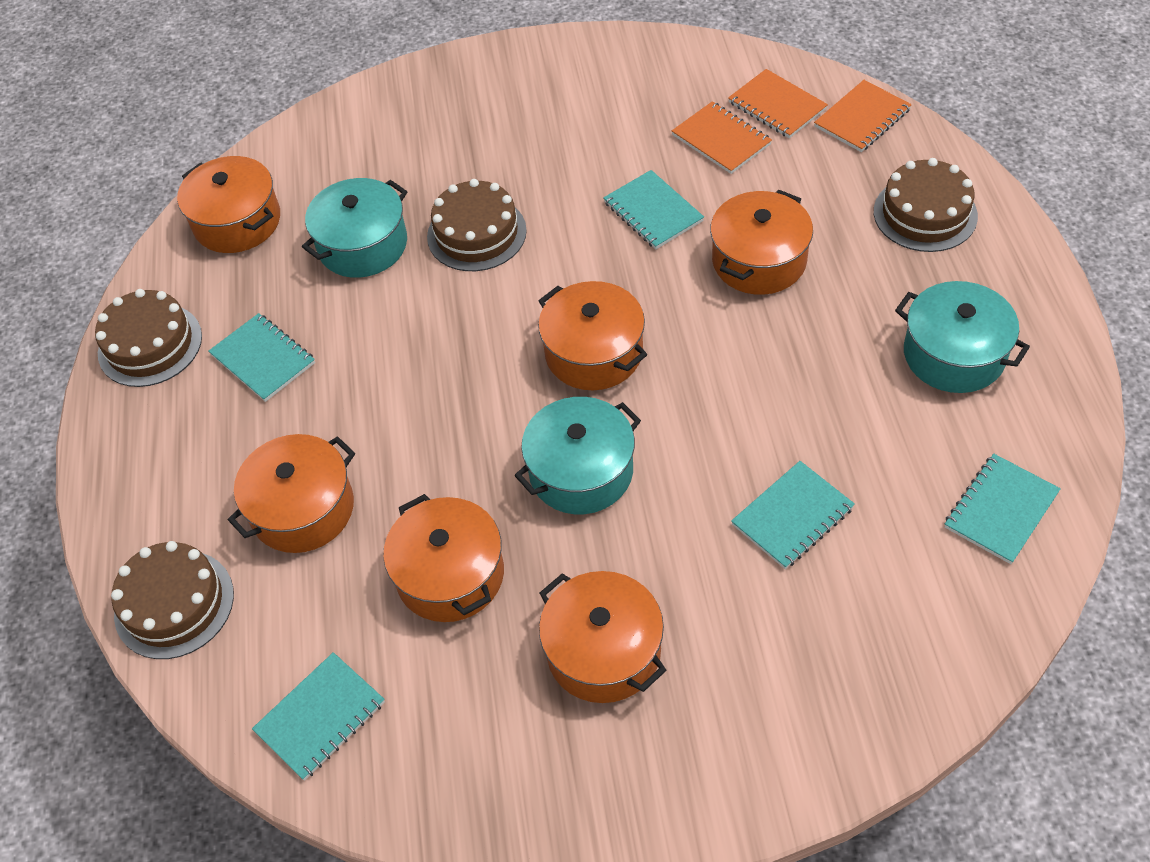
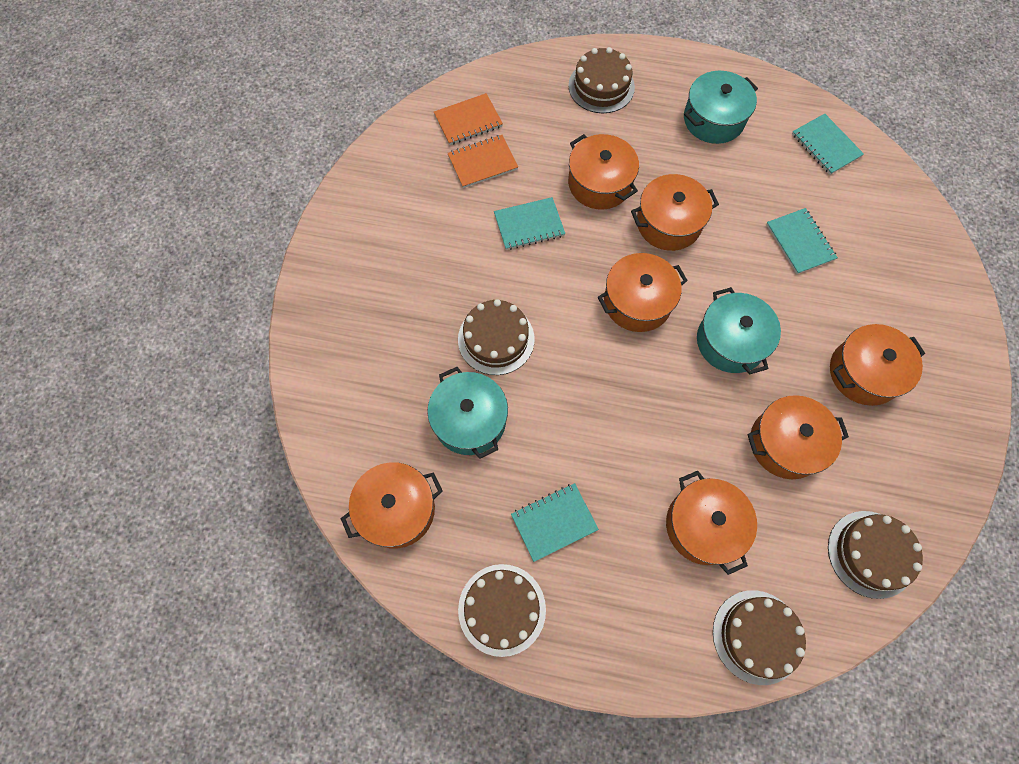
camera: 75 degrees left, 15 degrees up
(320, 717) = (871, 554): turquoise notebook -> brown cake
(737, 351) = (668, 223): none -> orange pot
(862, 118) = (504, 82): orange notebook -> none

